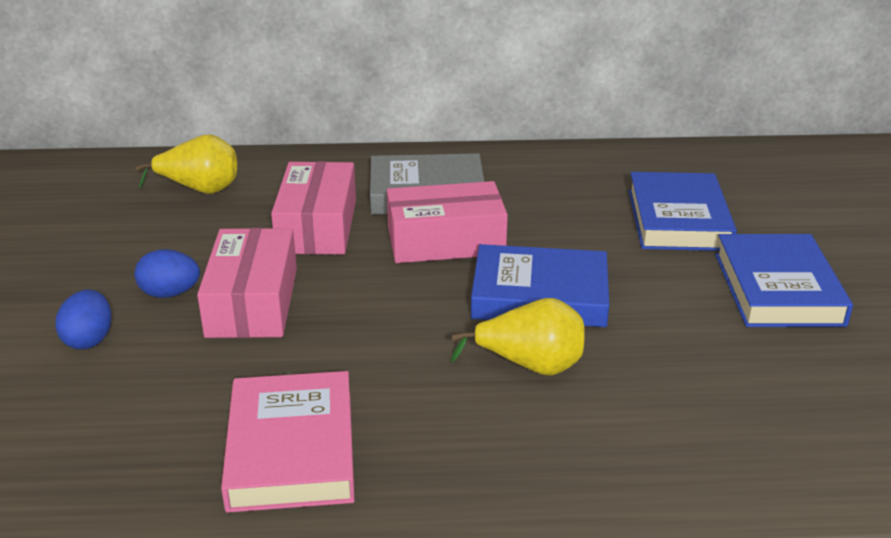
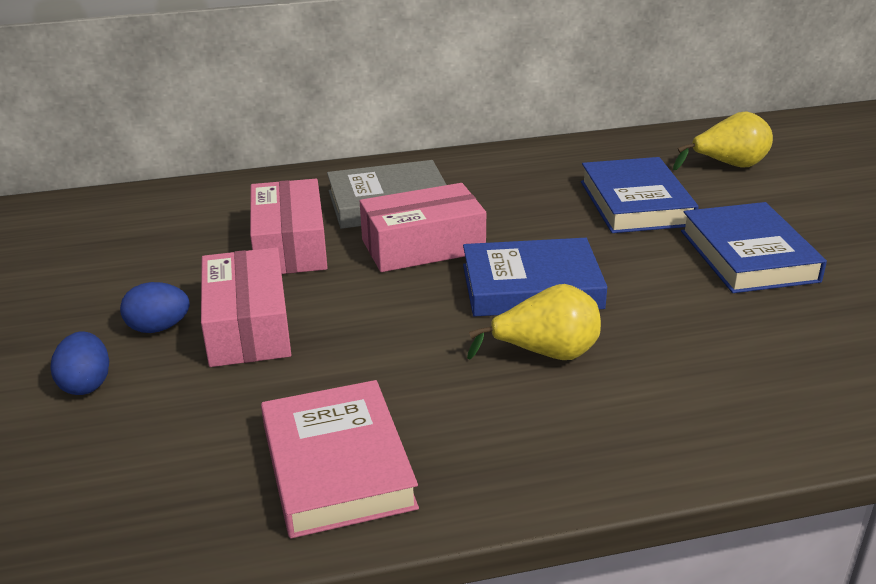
camera: 10 degrees left, 0 degrees up
(200, 190) = (157, 223): yellow pear -> yellow pear (728, 165)

